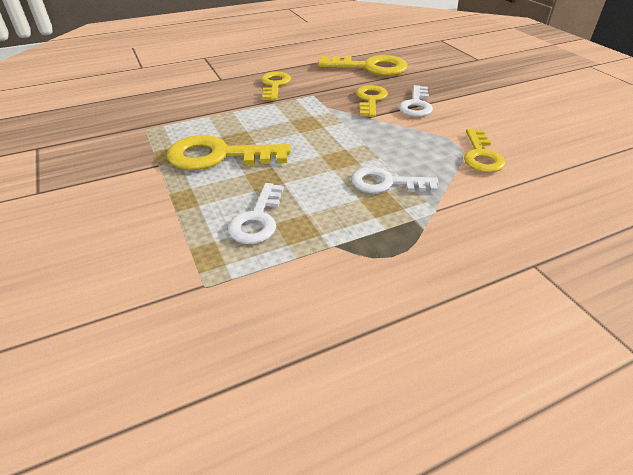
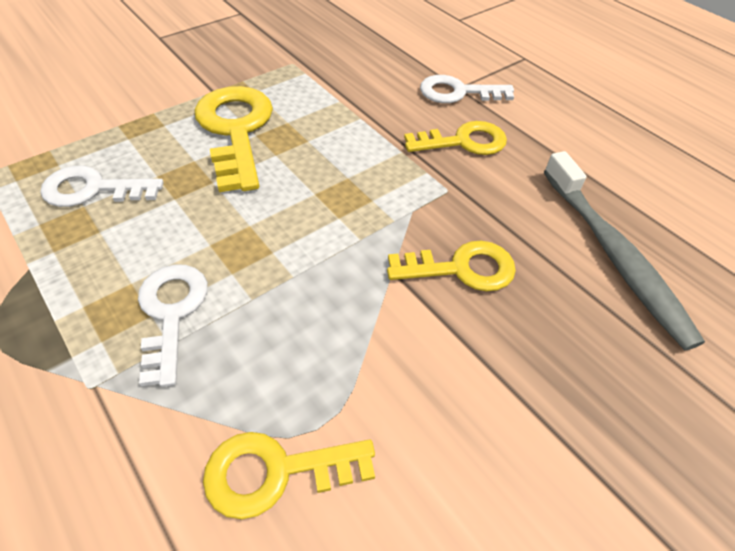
camera: 75 degrees right, 10 degrees up
(370, 67) = (614, 255): yellow key -> grey toothbrush
(416, 105) = (468, 345): white key -> white key (457, 92)

